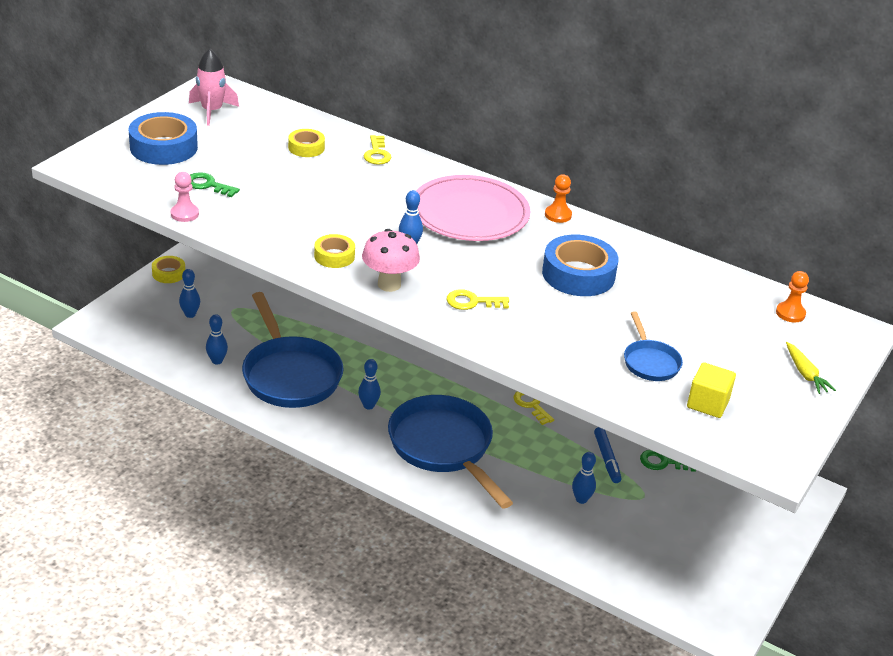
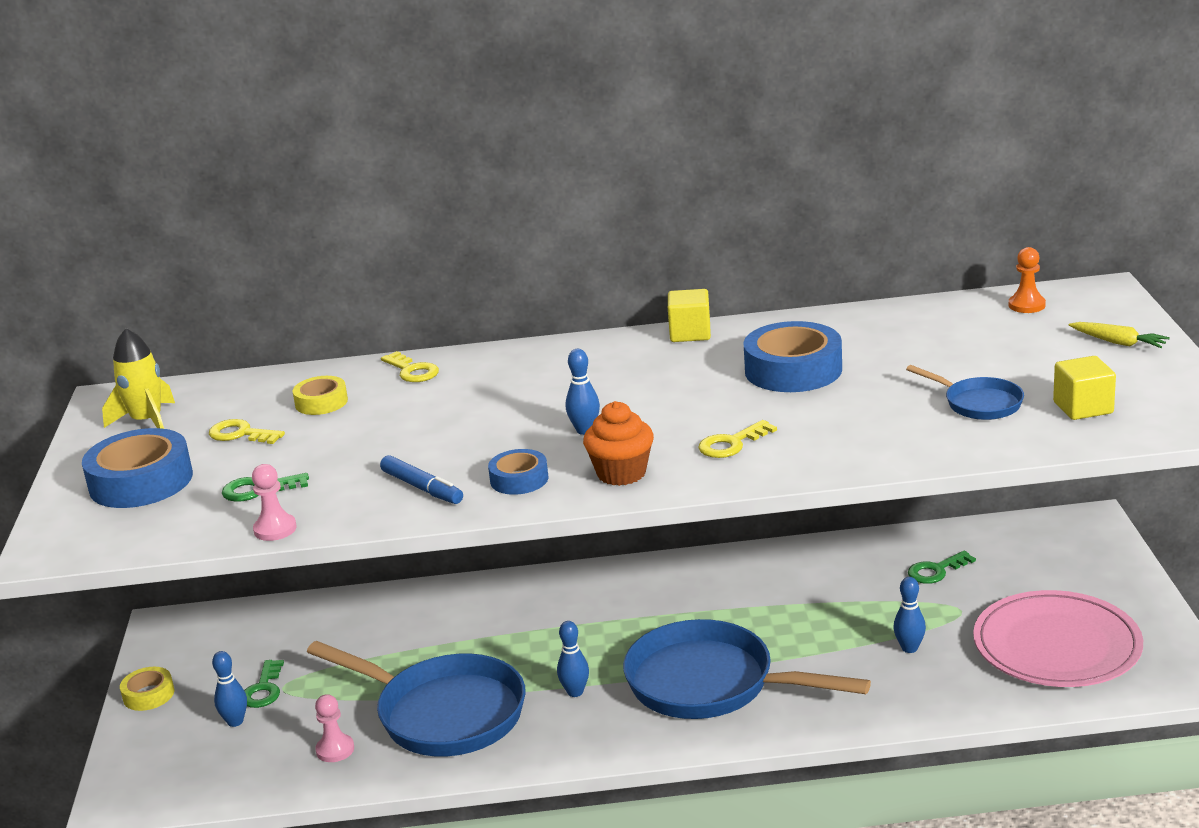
camera: 30 degrees left, 10 degrees down
(212, 111) = (147, 422): pink rocket -> yellow rocket
(217, 361) = (335, 750): blue bowling pin -> pink pawn
(223, 304) = (263, 689): none -> green key
(334, 256) = (519, 479): yellow tape -> blue tape
(389, 284) = (621, 473): pink mushroom -> orange cupcake
(470, 213) = (600, 374): pink plate -> pink plate (1057, 645)
(531, 405) = (743, 593): yellow key -> yellow key (241, 434)
(558, 215) = (690, 333): orange pawn -> yellow cube
(607, 459) = (882, 598): blue marker -> blue marker (422, 488)

